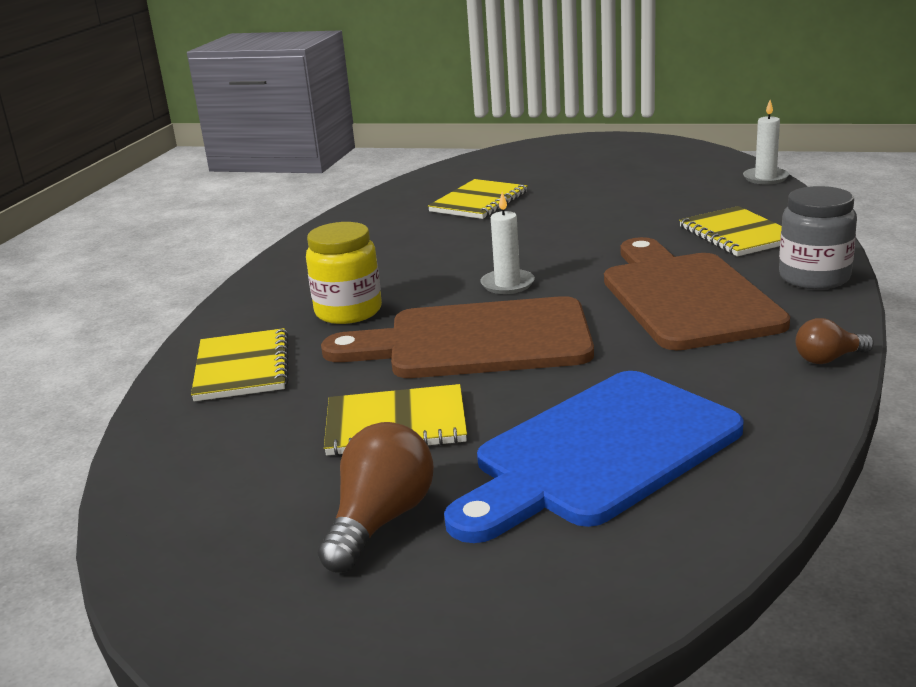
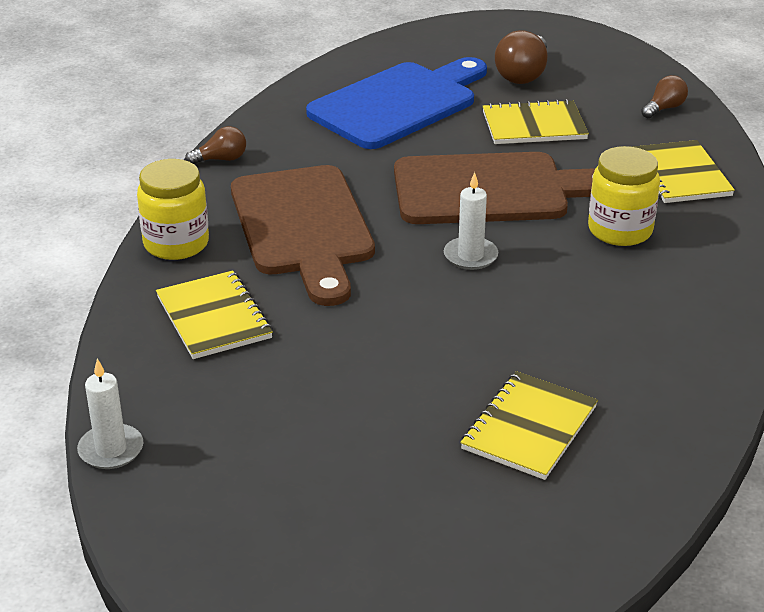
camera: 175 degrees right, 10 degrees up
(188, 460) = (664, 108): none -> brown light bulb
(814, 277) = (176, 244): grey jar -> yellow jar

